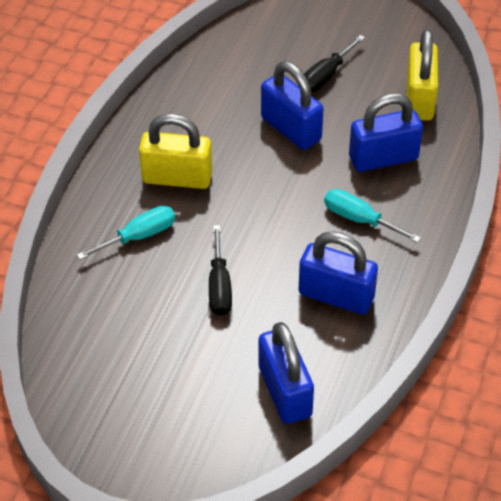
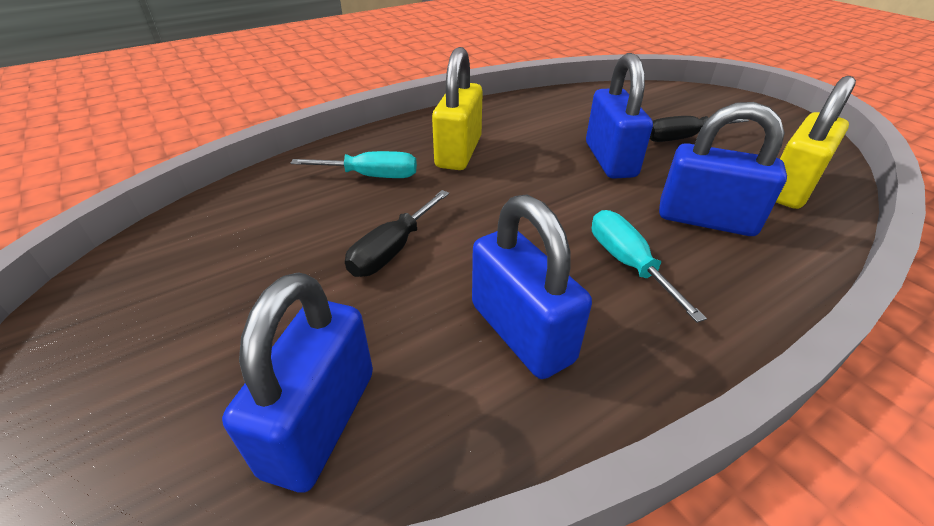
camera: 35 degrees right, 10 degrees down
(177, 178) = (458, 152): yellow padlock -> yellow padlock turned 60 degrees clockwise

